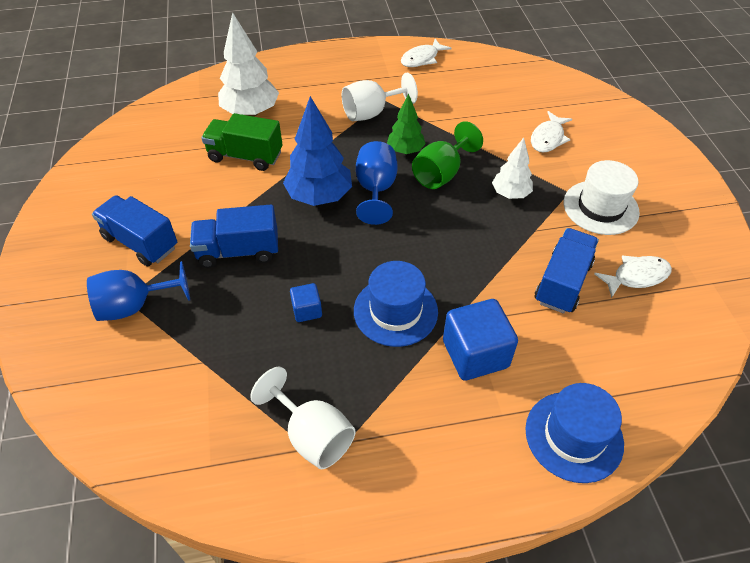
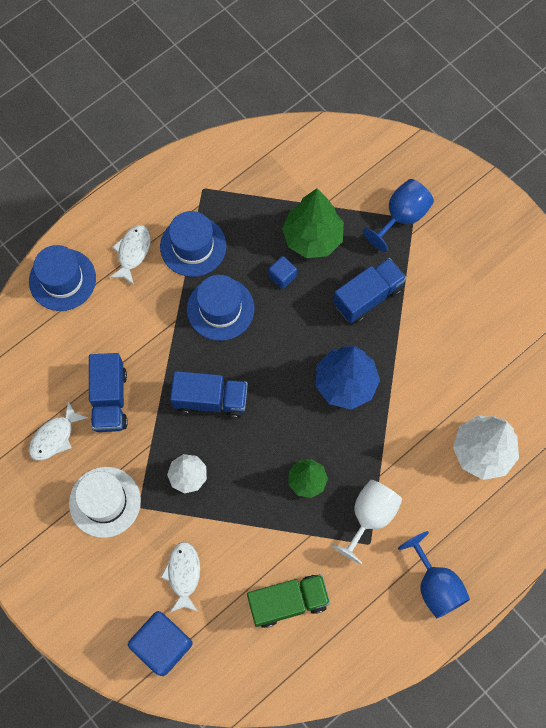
camera: 150 degrees right, 20 degrees up
(141, 242) = (446, 265): blue truck -> blue truck (210, 400)
(244, 332) = (312, 238): none -> green tree
(245, 156) = (441, 394): green truck -> green truck (288, 602)
(312, 435) = (221, 198): white goblet -> none
(376, 190) = (304, 417): blue goblet -> blue goblet (435, 585)
(385, 393) = (193, 246): none -> blue hat
(422, 59) = (373, 640): white fish -> white fish (133, 252)
(441, 173) = (259, 468): green goblet -> none
(475, 354) = (148, 304): blue cube -> blue cube (162, 645)

